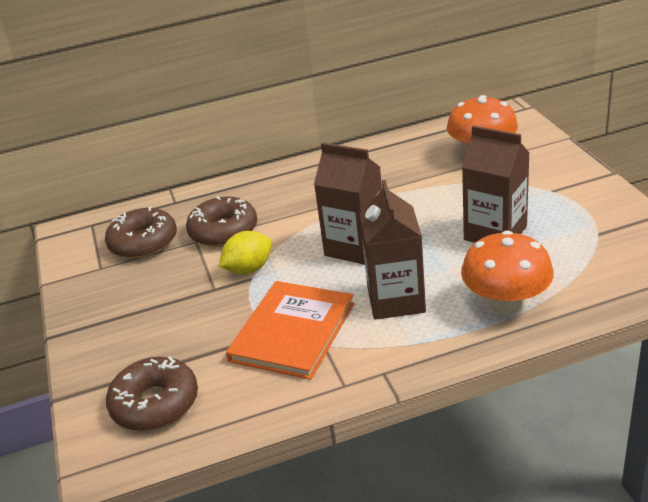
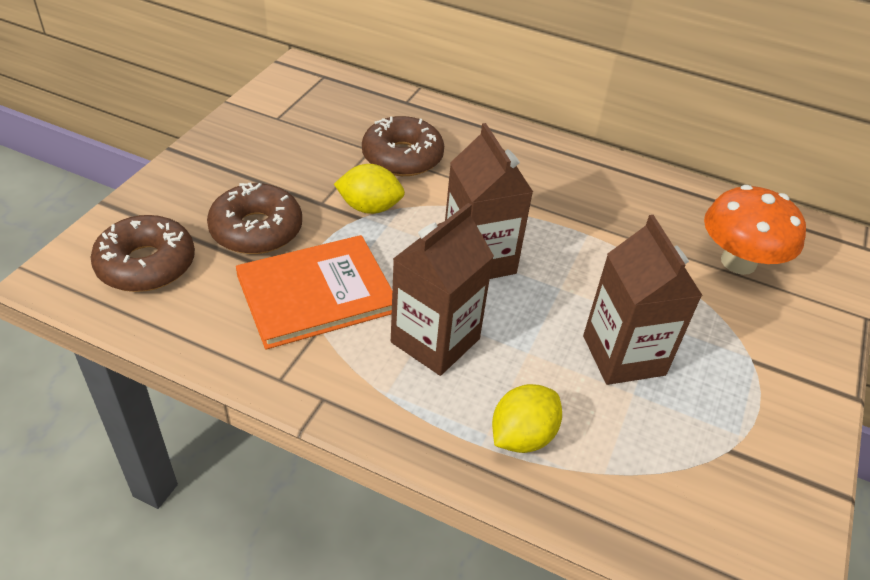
camera: 35 degrees right, 10 degrees up
(143, 242) = (334, 120): brown donut -> brown donut (256, 230)
(506, 303) = (522, 436): orange mushroom -> yellow lemon

